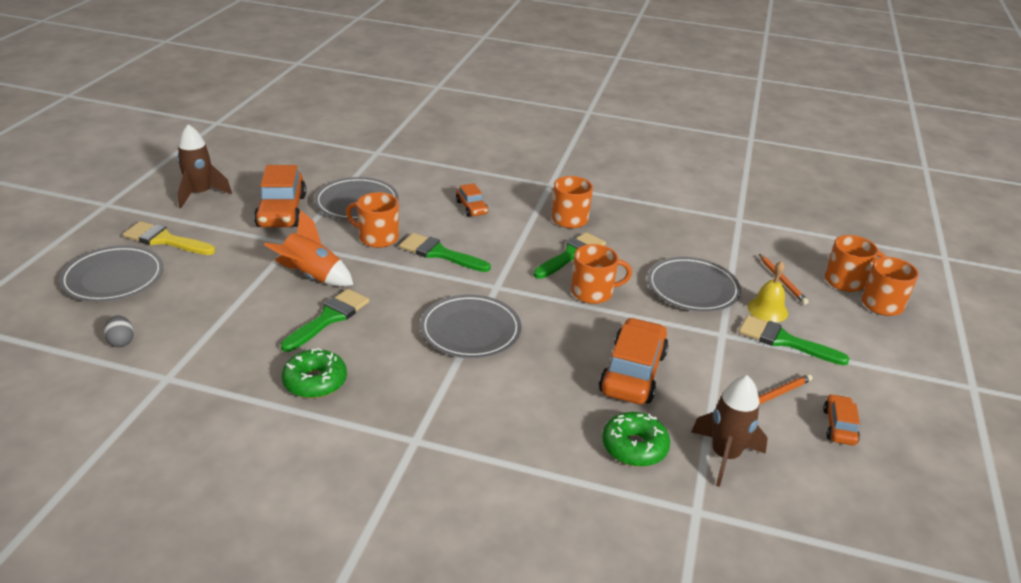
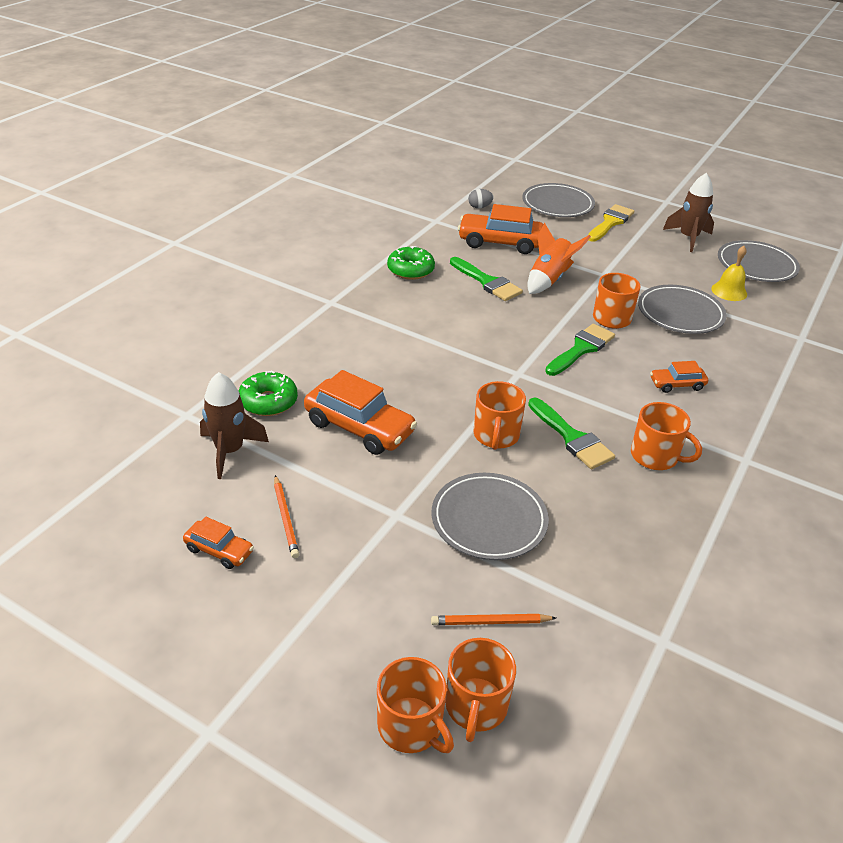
camera: 105 degrees right, 5 degrees up
(282, 211) = (660, 273): orange car -> orange car (500, 242)
(470, 330) = (451, 346): grey plate -> grey plate (756, 265)
(767, 310) = (430, 576): yellow bell -> yellow bell (729, 291)
(784, 341) = (367, 566): green brush -> none

